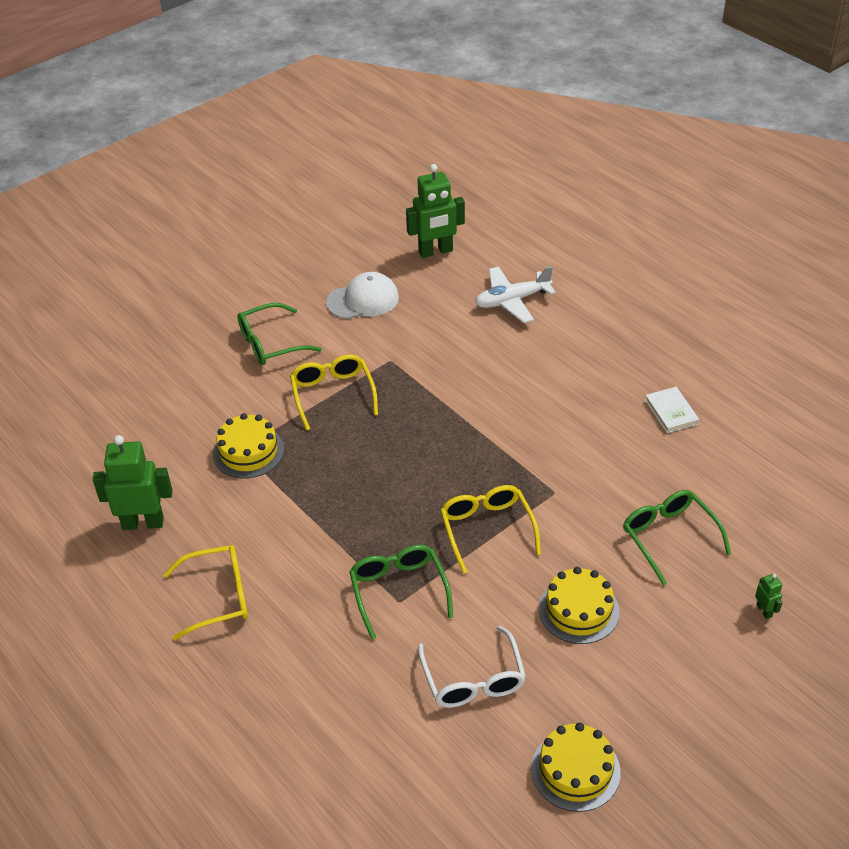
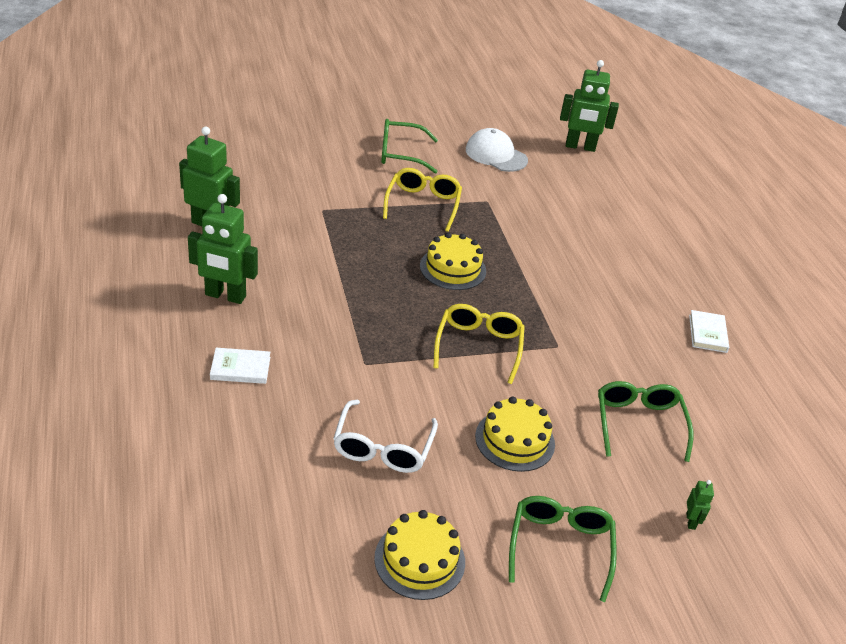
camera: 20 degrees right, 5 degrees down
(218, 597) = (225, 296): yellow glasses -> green robot
(248, 451) = (327, 213): yellow cake -> yellow cake (453, 268)
(290, 667) = (240, 368): none -> white book
(363, 300) = (496, 155): white cap -> white cap turned 150 degrees counterclockwise
(398, 591) = (370, 356): green glasses -> green glasses (560, 547)
(512, 300) = (620, 202): white plane -> none

